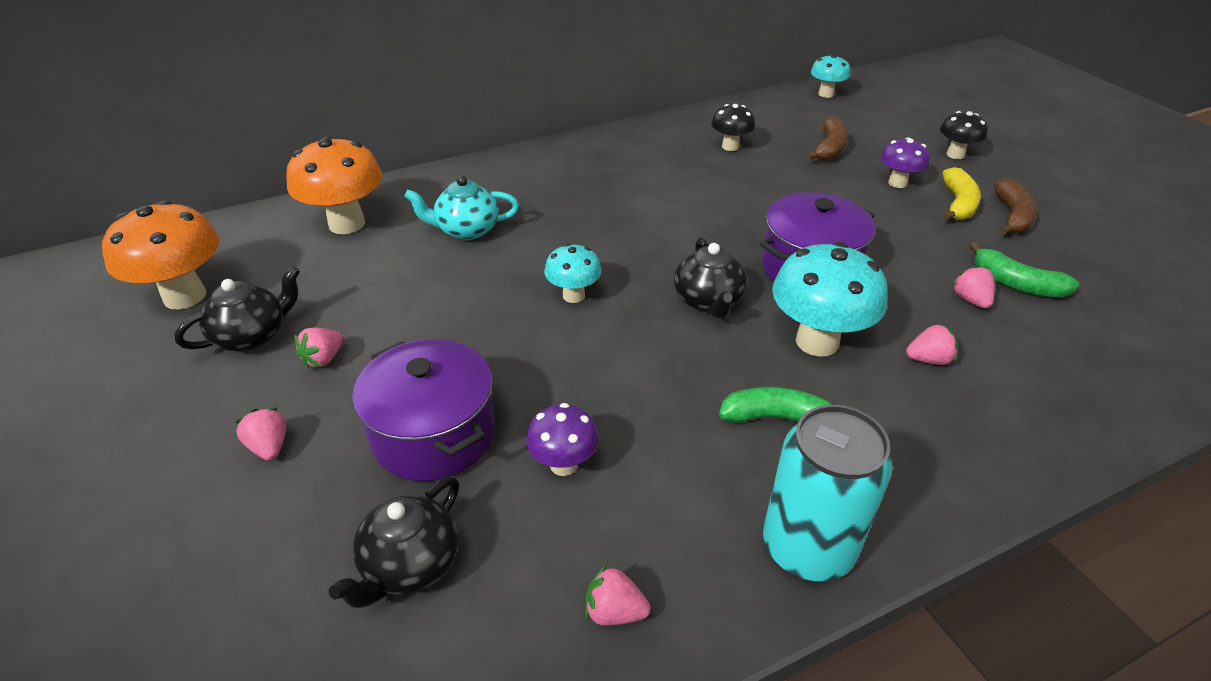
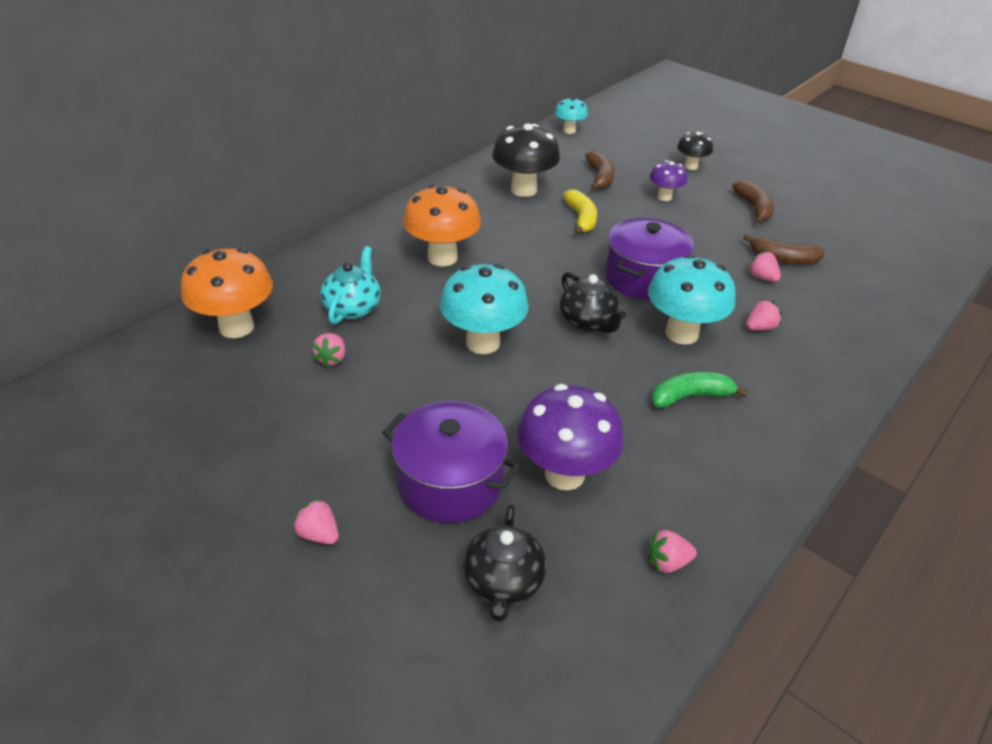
camera: 25 degrees left, 0 degrees up
(185, 296) = (127, 431): orange mushroom -> orange mushroom (442, 257)
(252, 336) = (226, 449): black teapot -> none
(323, 359) = (309, 450): pink strawberry -> pink strawberry (332, 358)
(466, 230) = (353, 308): turquoise teapot -> turquoise teapot turned 135 degrees clockwise
(563, 464) = (564, 474): purple mushroom -> purple mushroom, size x1.78
(573, 295) = (483, 343): turquoise mushroom -> turquoise mushroom, size x1.78
(730, 146) = (523, 190): black mushroom -> black mushroom, size x1.78
(807, 548) = (760, 478): turquoise can -> none
(958, 204) = (714, 206): yellow banana -> yellow banana (581, 218)
(1016, 284) = (783, 259): green banana -> brown banana

